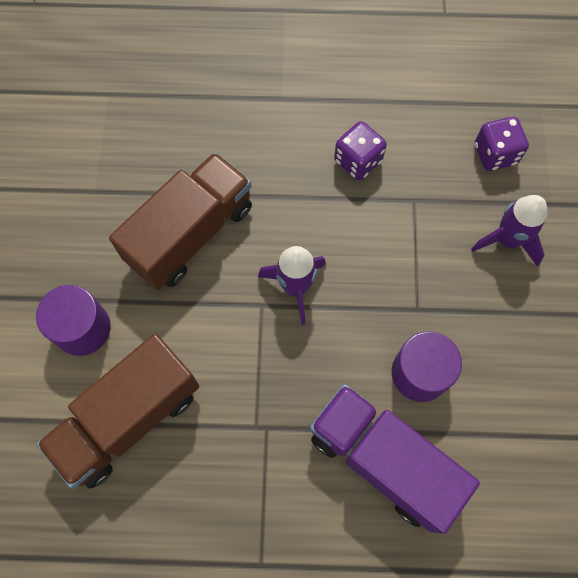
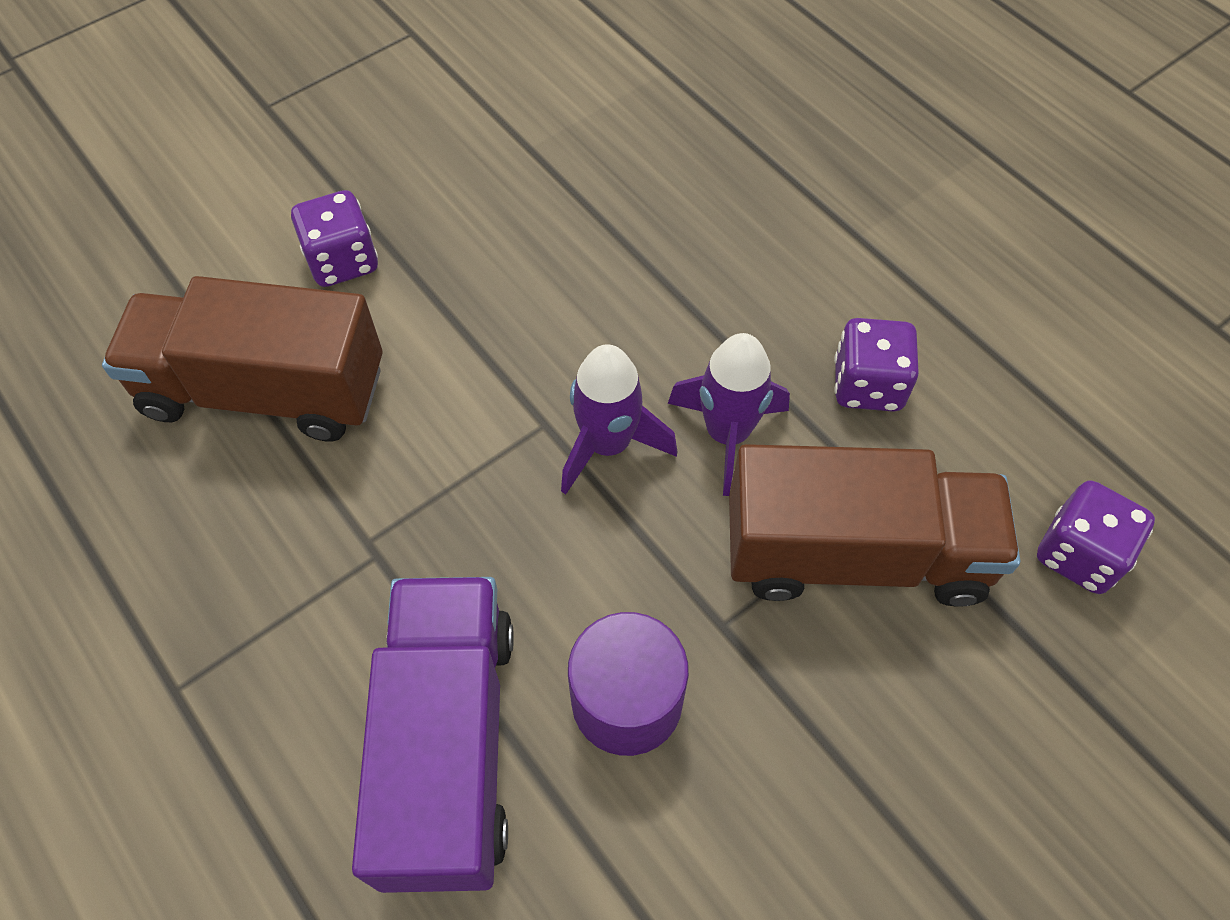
camera: 50 degrees right, 10 degrees down
(82, 328) = (342, 261): purple cylinder -> purple dice
(190, 234) = (568, 277): brown truck -> brown truck (854, 554)
(507, 240) = (959, 674): purple rocket -> purple rocket (727, 434)

